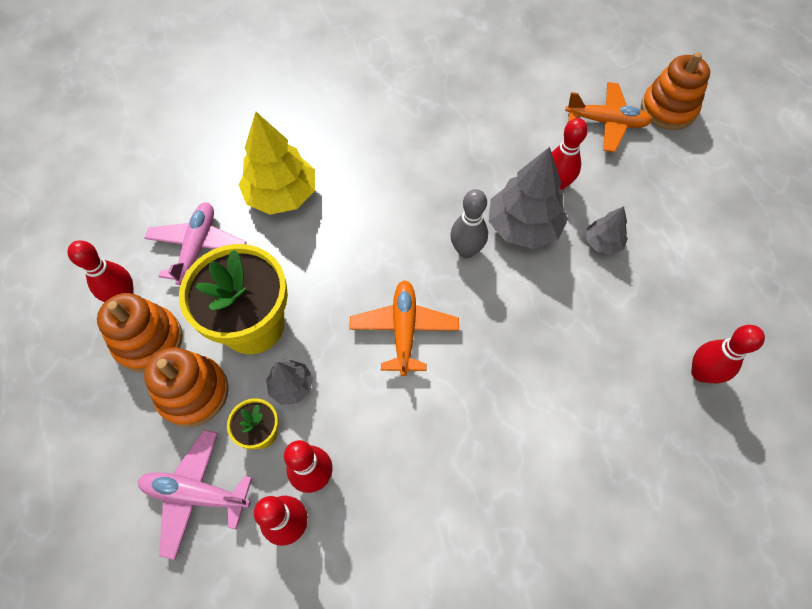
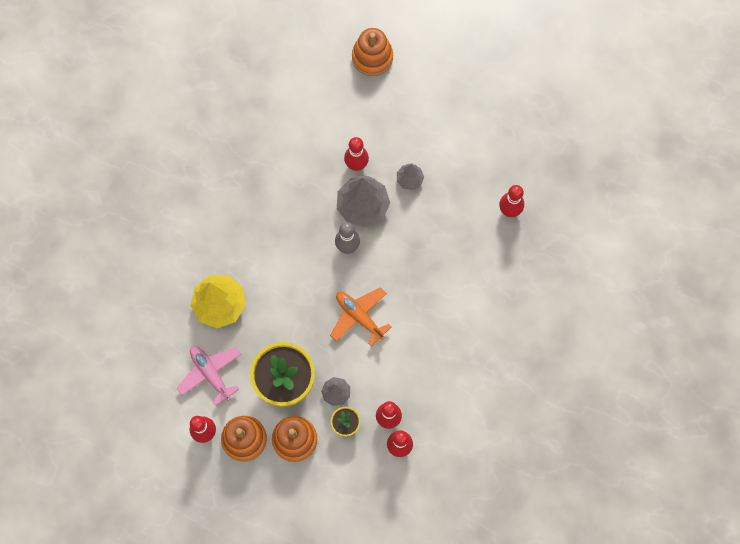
camera: 45 degrees left, 10 degrees up
(196, 494) = (346, 475): pink plane -> none
(606, 122) = (347, 97): orange plane -> none

